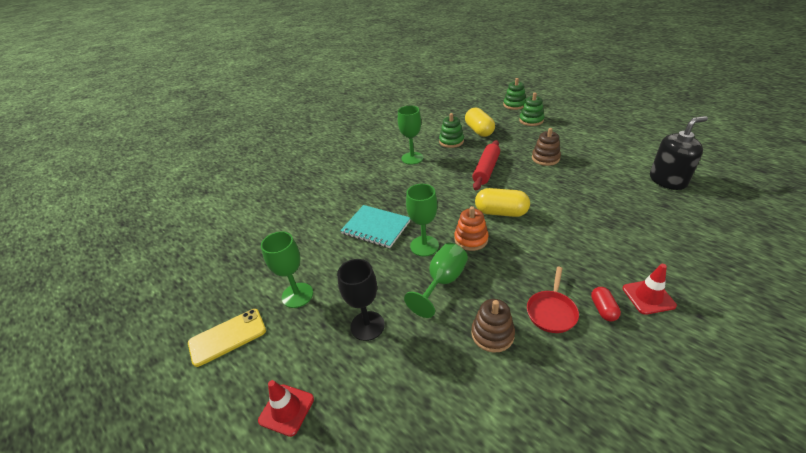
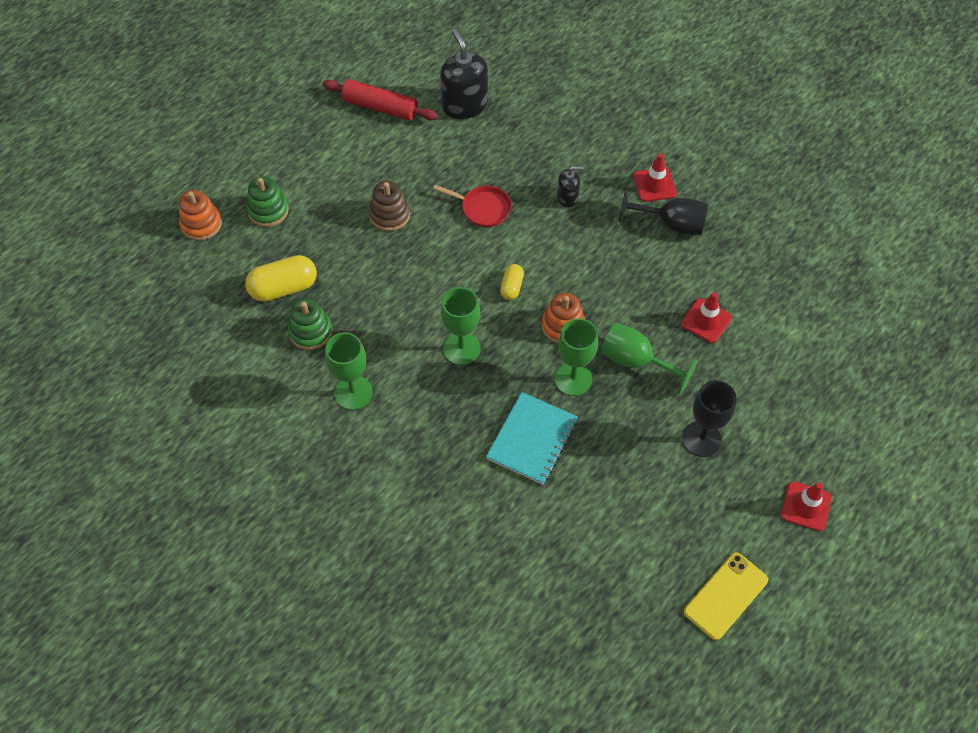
camera: 95 degrees left, 20 degrees up
(227, 337) = (725, 596): yellow phone -> yellow phone turned 75 degrees clockwise
(297, 295) = (658, 525): green goblet -> green goblet (461, 348)
(486, 170) = (408, 291): red rolling pin -> red rolling pin (380, 107)
(492, 334) = (706, 321): brown stacking toy -> red traffic cone
(501, 212) = (511, 287): yellow capsule -> yellow capsule, size x0.55
(514, 105) = (201, 224): green stacking toy -> orange stacking toy
(551, 311) = (675, 266): red pan -> red pan (483, 208)
(601, 238) = (567, 197): none -> black soap dispenser
(603, 309) = (671, 224): red capsule -> black goblet

